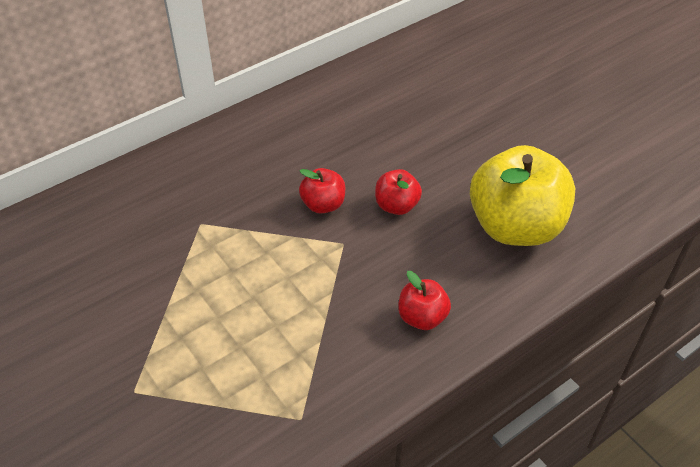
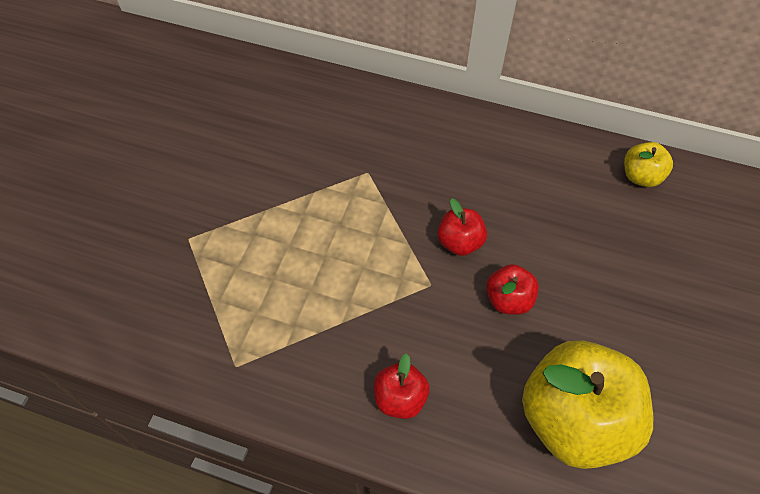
camera: 55 degrees right, 10 degrees up
(365, 77) = (640, 176): none -> yellow apple

